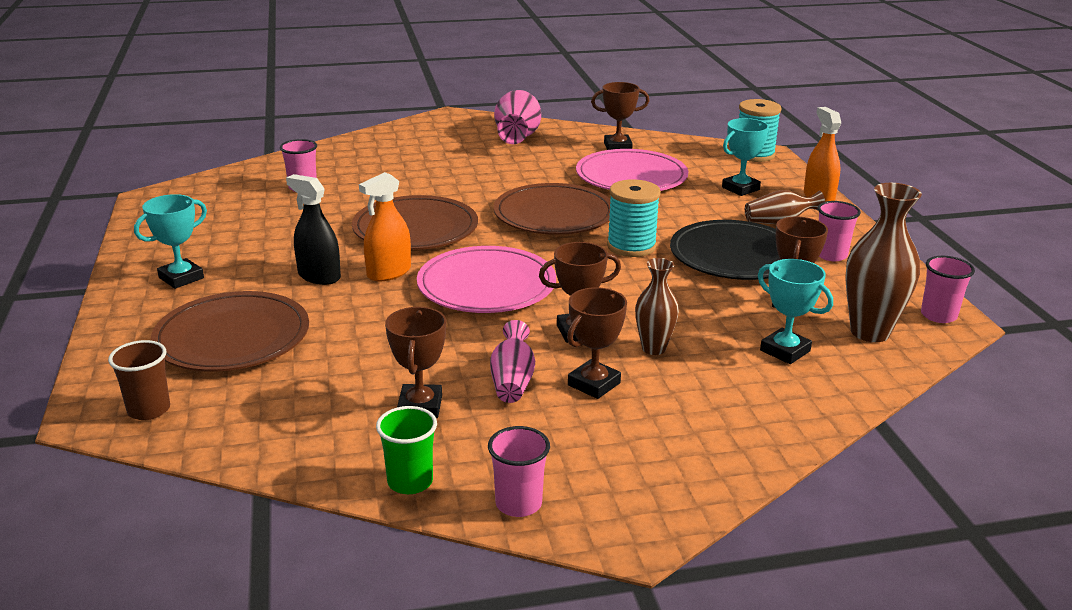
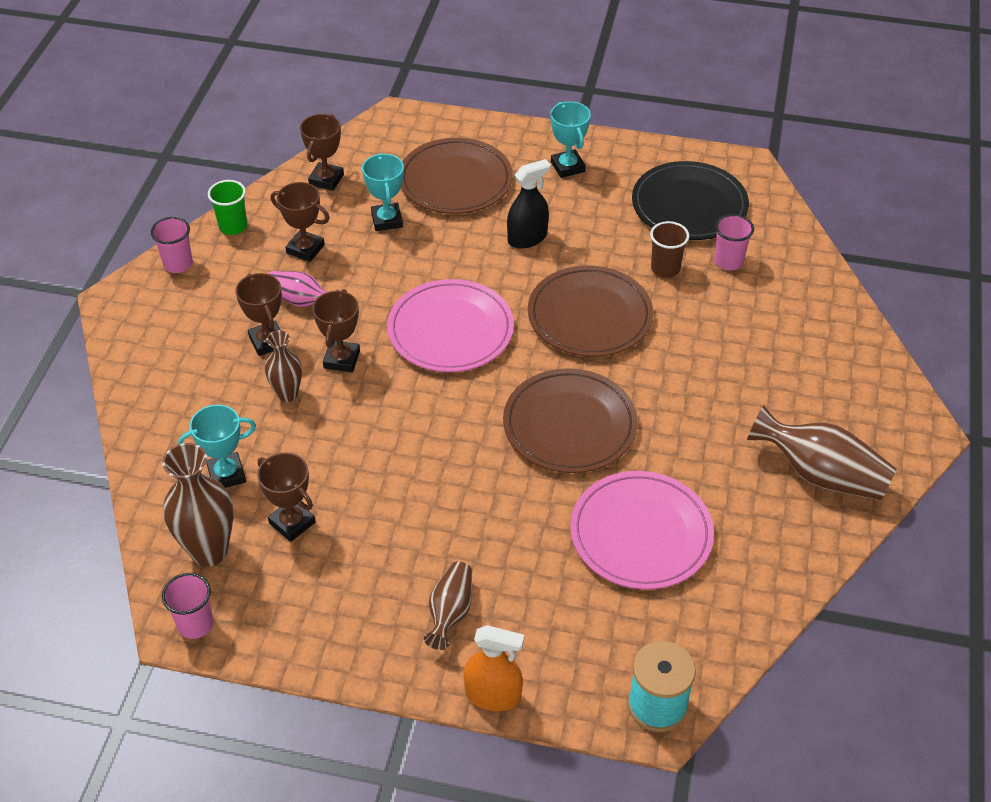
camera: 115 degrees right, 20 degrees up
(149, 410) = (387, 137): brown cup -> brown cup (665, 268)
(389, 272) = (510, 278): orange spray bottle -> none
(517, 136) = (820, 474): pink vase -> brown vase
(617, 147) = (745, 563): brown trophy -> brown trophy (326, 179)
(631, 246) = (466, 456): turquoise spool -> none
(735, 256) = (399, 529): black plate -> black plate (689, 205)
(740, 188) = (556, 626): turquoise trophy -> turquoise trophy (387, 220)
(831, 255) = (353, 613): pink cup -> none

